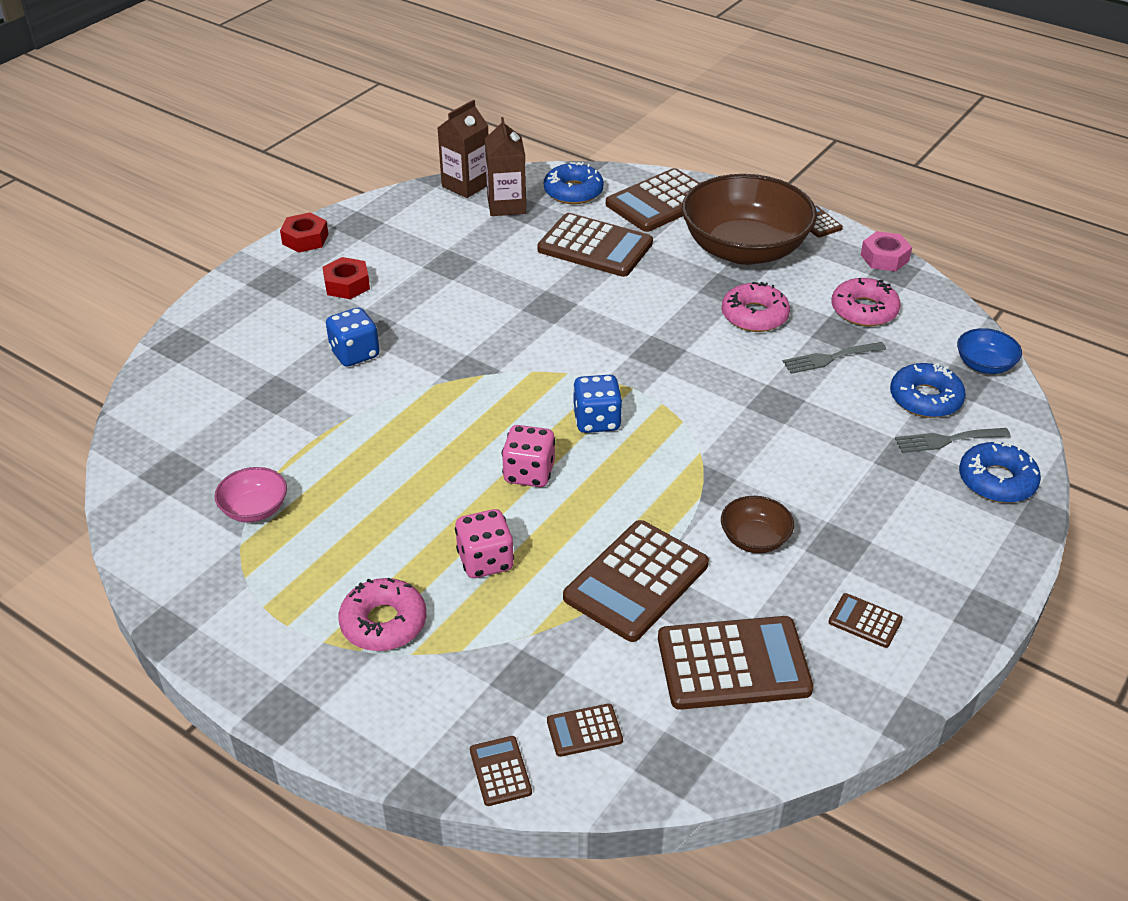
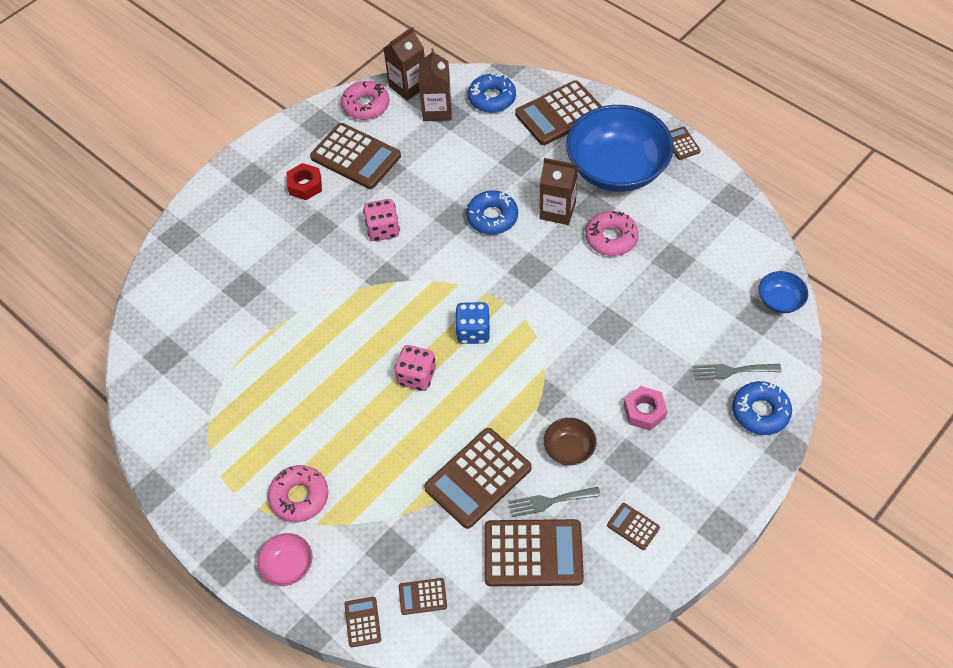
camera: 10 degrees right, 15 degrees up
(254, 509) = (220, 392): pink bowl -> pink bowl (288, 566)
(305, 239) = (278, 136): red nut -> none
(355, 354) = (304, 254): blue dice -> none
(485, 561) = (375, 451): pink dice -> pink dice (383, 230)
(595, 246) = (499, 158): brown calculator -> brown calculator (355, 157)
(679, 292) = (557, 210): none -> brown carton
(744, 249) = (617, 169): brown bowl -> blue bowl
(830, 358) = (660, 285): grey fork -> grey fork (550, 501)
(864, 310) = (698, 238): pink donut -> pink donut (366, 105)
(884, 258) = (727, 185): pink nut -> pink nut (644, 411)
(925, 399) = (725, 330): blue donut -> blue donut (492, 217)

